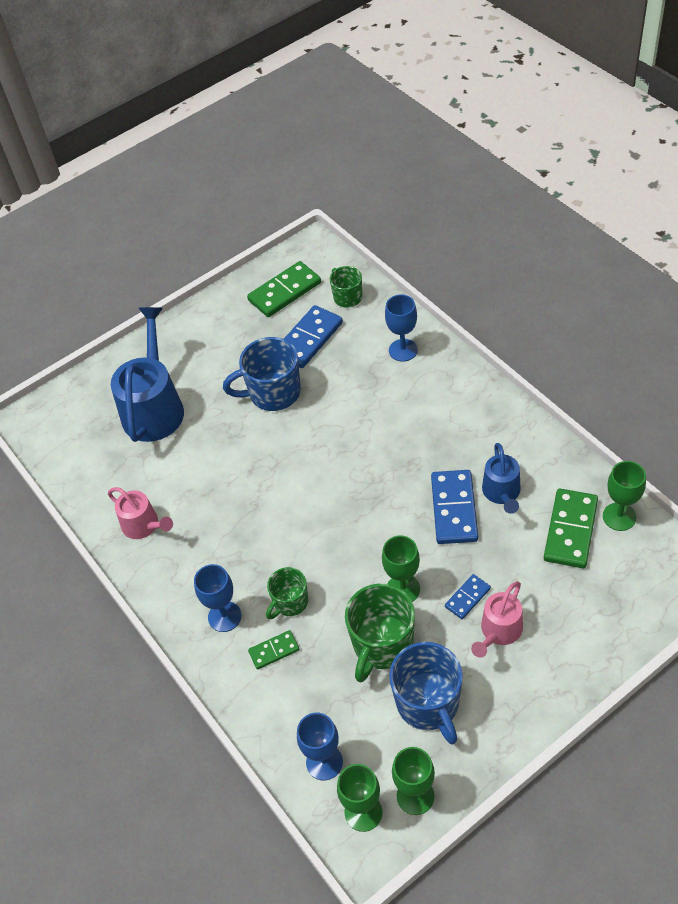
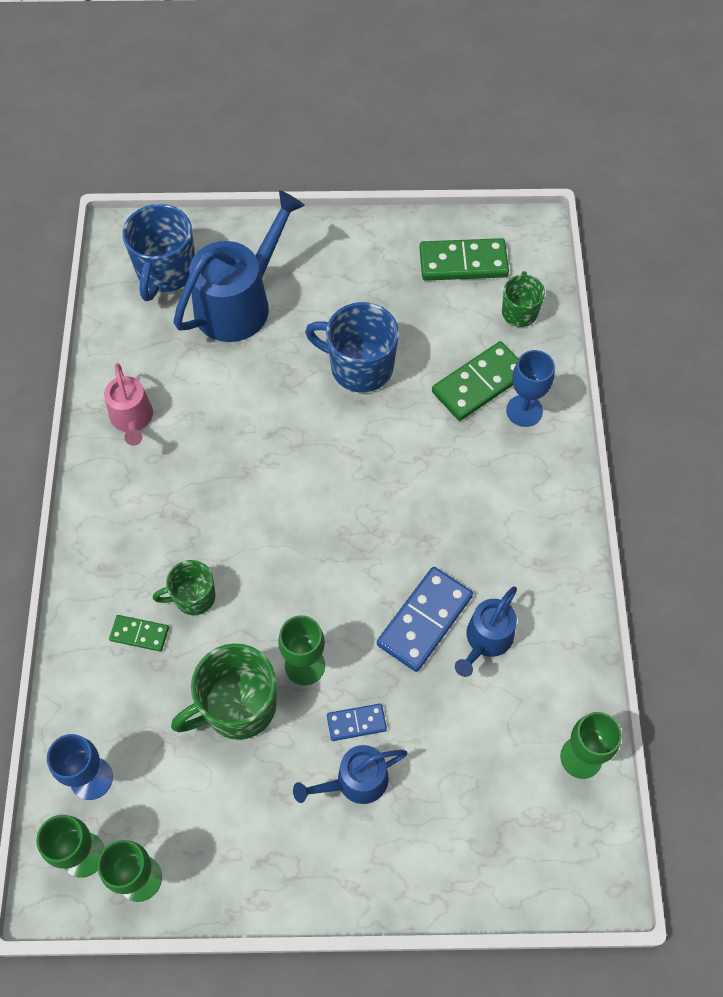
camera: 30 degrees right, 10 degrees up
(224, 616) = (126, 565): blue goblet -> none
(308, 339) = (442, 332): blue domino -> none
(428, 703) = (228, 799): blue mug -> blue mug (166, 272)
(499, 631) = (355, 781): pink watering can -> blue watering can
(570, 530) = (518, 733): green domino -> green domino (479, 383)

